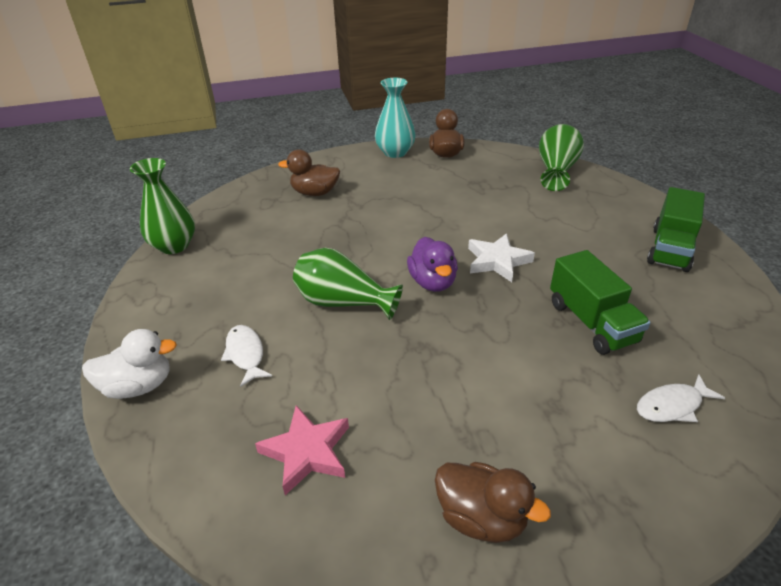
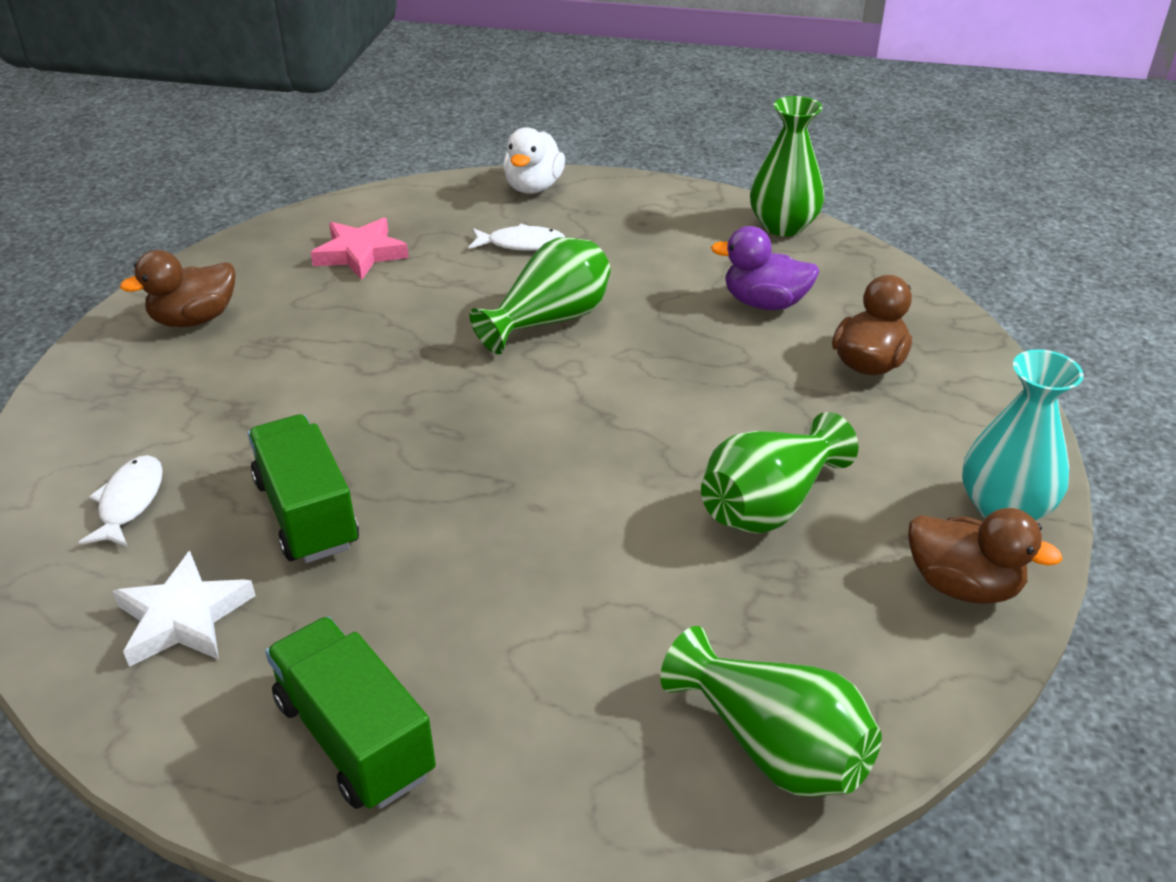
camera: 115 degrees right, 0 degrees up
(432, 282) = (525, 404): purple duck -> purple duck (764, 303)
(441, 196) = (769, 505): none -> green vase
(497, 261) = (517, 486): white star -> white star (183, 617)
(591, 322) = (307, 513): green truck -> green truck turned 60 degrees clockwise

